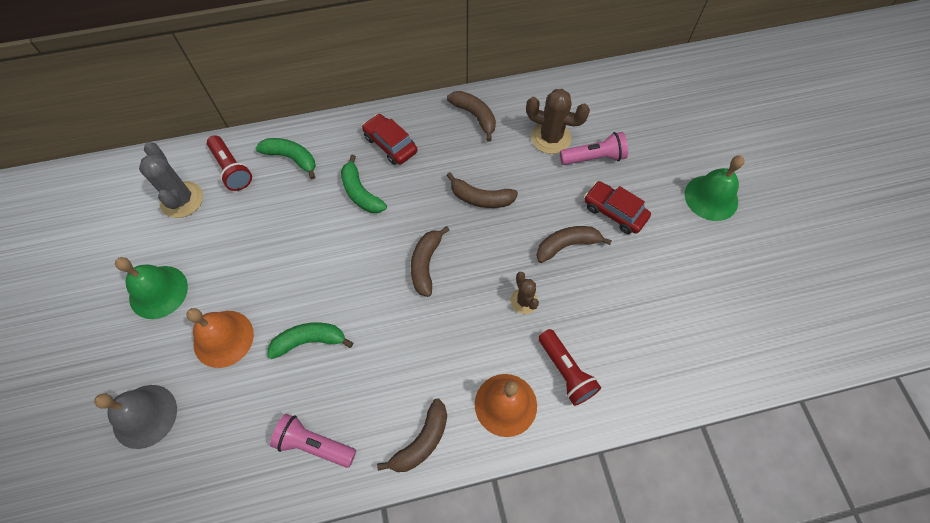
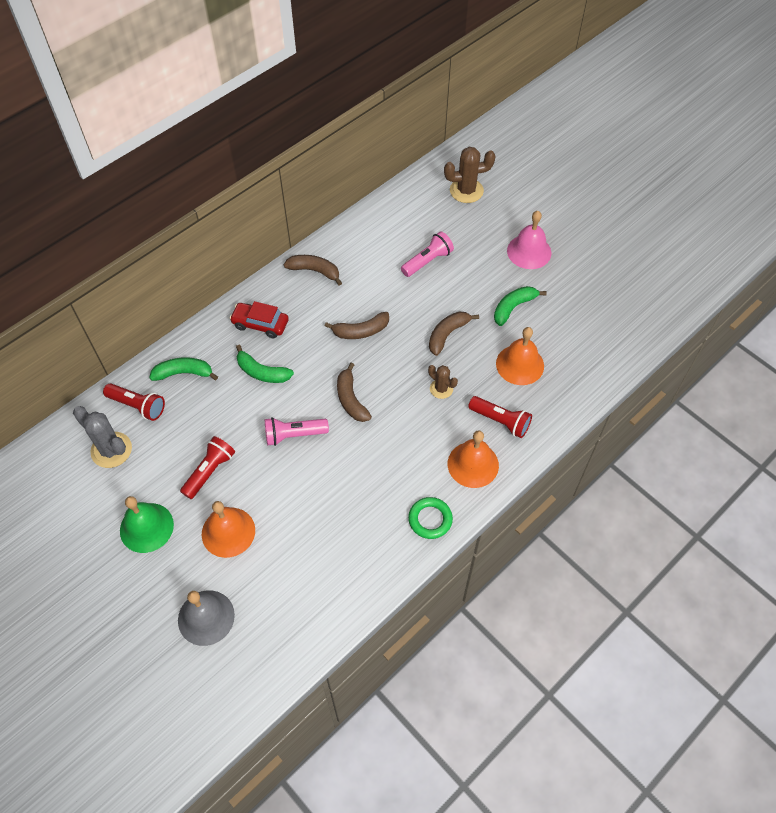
camera: 30 degrees left, 5 degrees down
(248, 267) = (209, 471): none -> red flashlight
(309, 341) = (298, 498): green banana -> green banana (513, 307)
(314, 444) = (353, 564): pink flashlight -> pink flashlight (294, 435)
(422, 441) = (430, 519): brown banana -> green ring
(550, 138) = (385, 261): brown cactus -> brown cactus (466, 191)
(614, 212) = (467, 294): red car -> none
(626, 318) = (520, 364): none -> orange bell
(711, 197) = (529, 251): green bell -> pink bell

